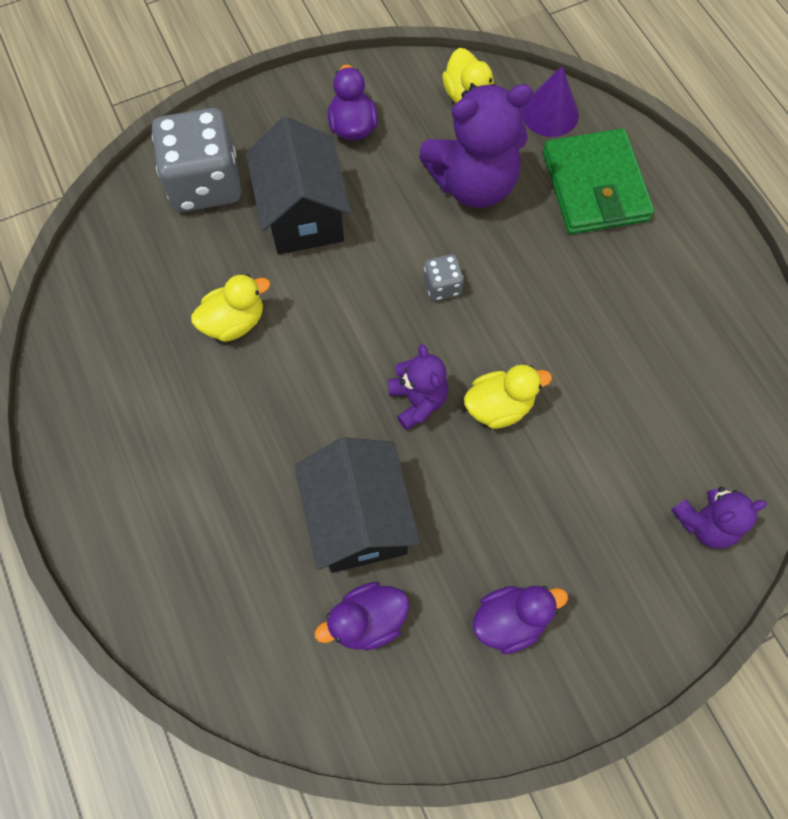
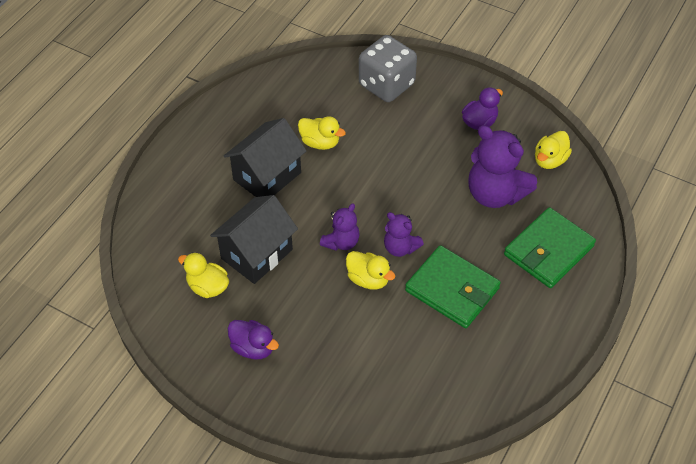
camera: 55 degrees right, 15 degrees down
(303, 215) = (405, 133): black house -> black house (267, 176)
(367, 621) = (207, 287): purple duck -> yellow duck
(442, 286) = (418, 215): grey dice -> none
(550, 113) = (577, 203): purple cone -> none
(580, 322) = (452, 289): none -> green wallet
(705, 523) = (378, 412): purple teddy bear -> purple teddy bear (400, 248)

